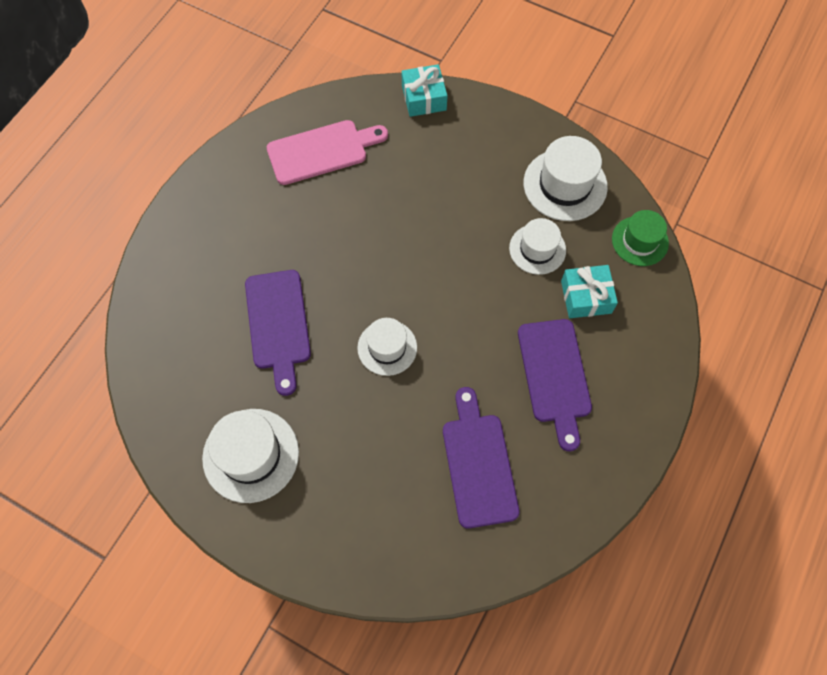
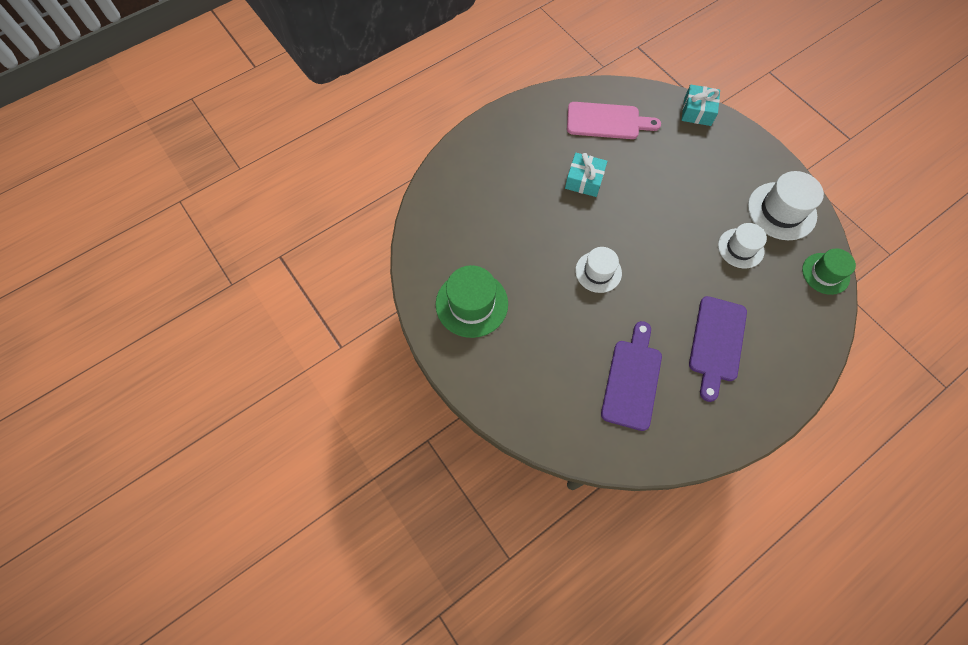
camera: 25 degrees right, 0 degrees up
(251, 455) = (471, 304): white hat -> green hat
(278, 324) = (527, 225): purple cutting board -> none
(586, 297) = (765, 296): turquoise gift -> turquoise gift (584, 180)

